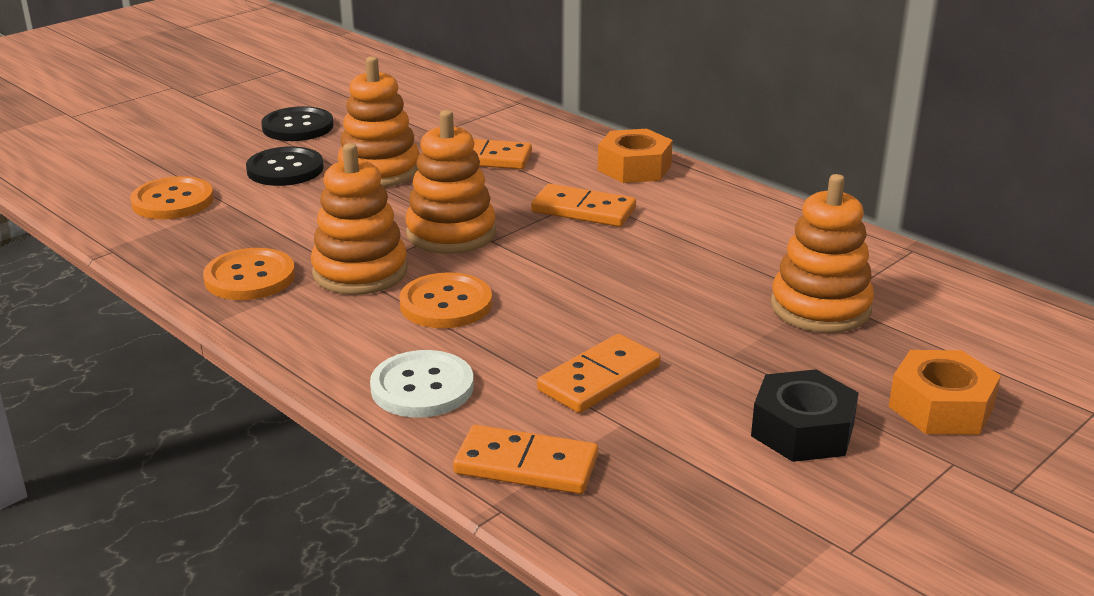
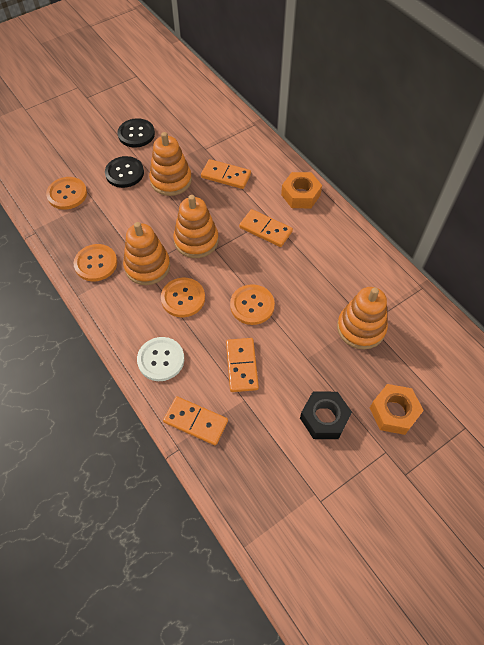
camera: 10 degrees right, 30 degrees up
(591, 300) = (252, 305): none -> orange button
(599, 378) = (241, 366): orange domino -> orange domino turned 60 degrees counterclockwise

